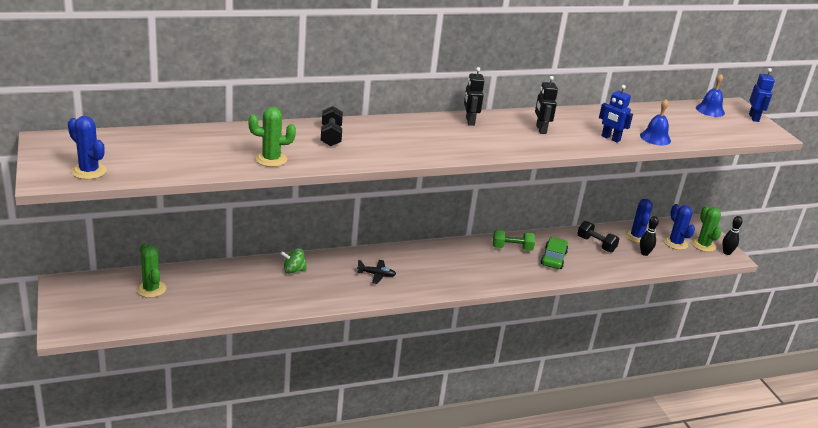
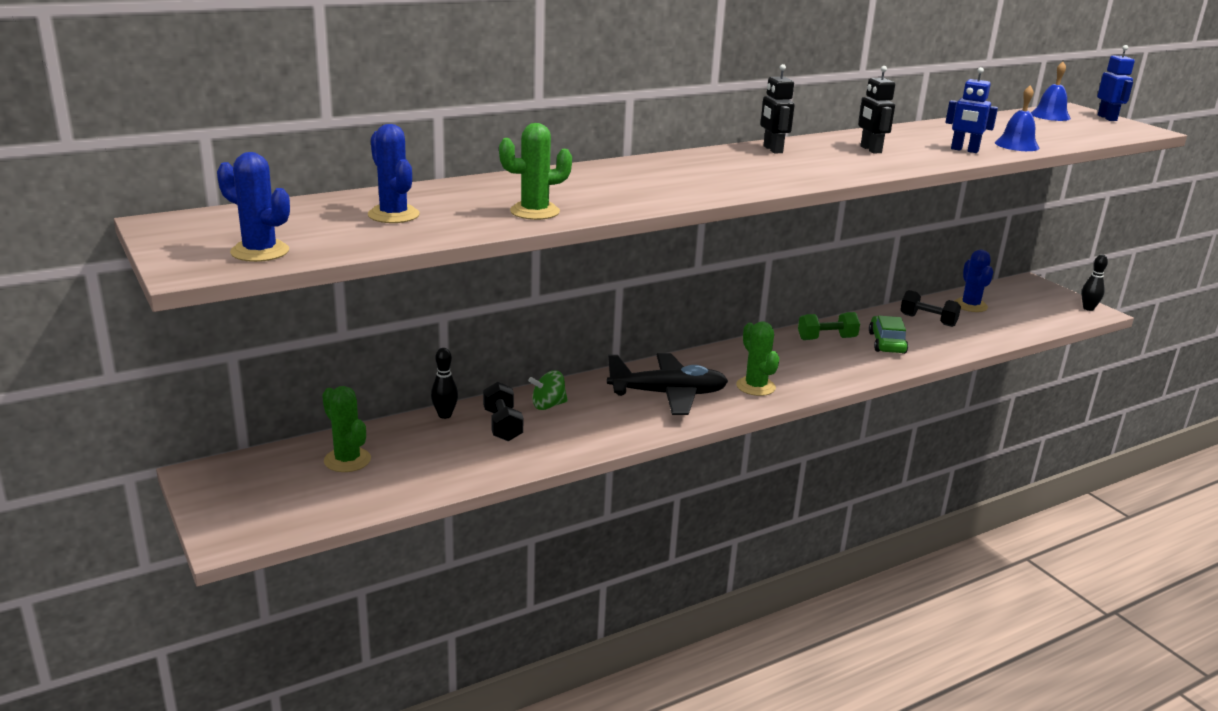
camera: 10 degrees left, 5 degrees down
(331, 136) = (600, 180): black dumbbell -> black dumbbell (502, 425)
(376, 275) = (668, 394): black plane -> black plane, size x2.07
(644, 253) = (993, 322): black bowling pin -> black bowling pin (445, 415)
(675, 243) = (1021, 306): blue cactus -> blue cactus (393, 215)
(703, 245) = (1055, 304): green cactus -> green cactus (755, 386)

